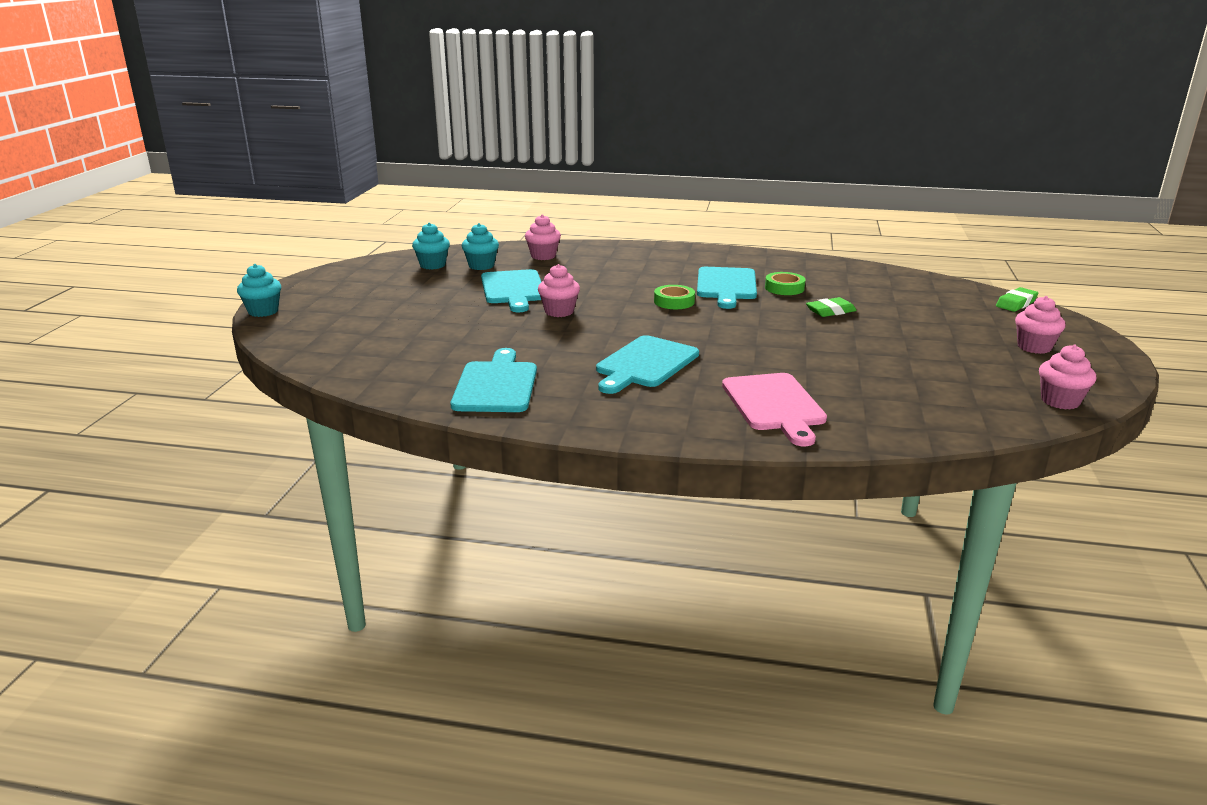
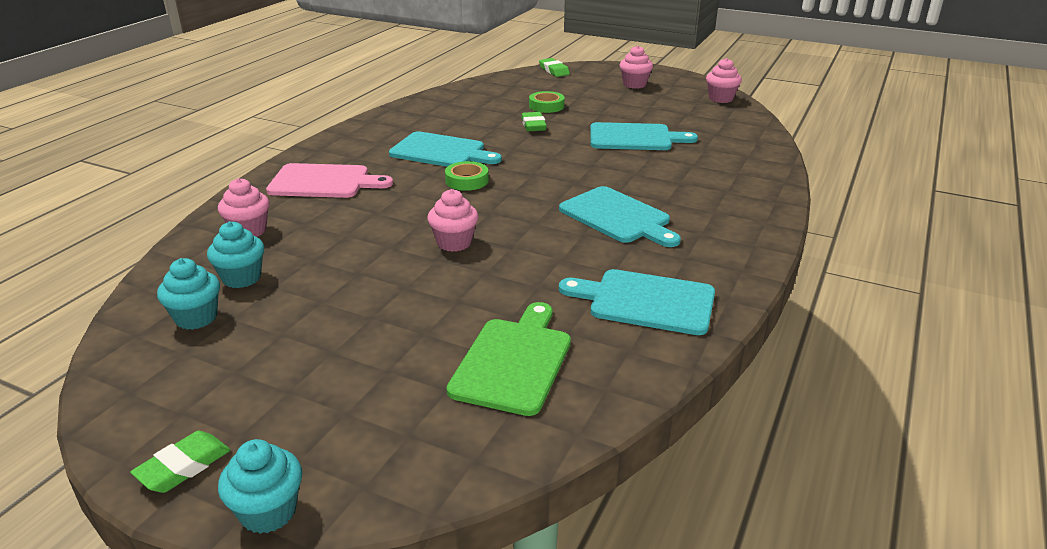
camera: 75 degrees left, 5 degrees up
(299, 289) = (183, 466): none -> green eraser
(402, 348) = (514, 361): none -> green cutting board
(513, 289) = (356, 263): turquoise cutting board -> turquoise cutting board (634, 138)
(774, 405) = (715, 179): pink cutting board -> pink cutting board (324, 182)
(784, 288) = (466, 131): green tape -> green tape (546, 106)

